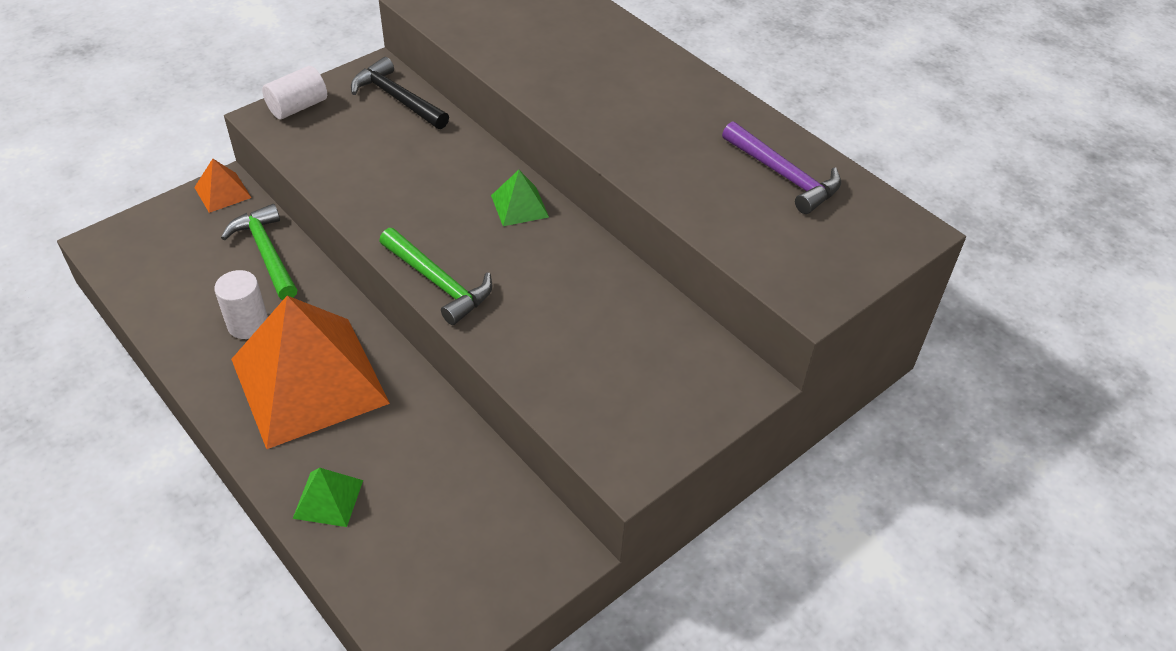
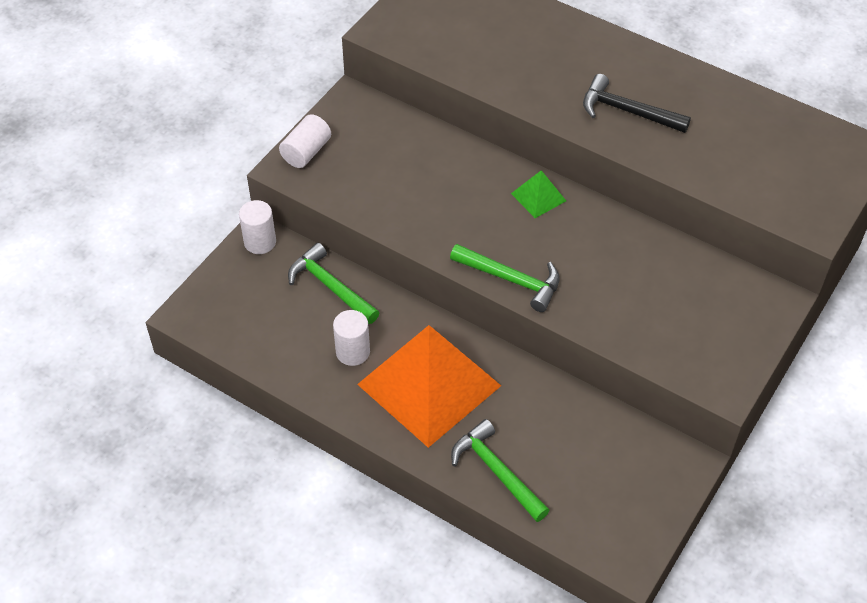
camera: 15 degrees left, 5 degrees up
(222, 192) = (260, 242): orange pyramid -> white cylinder
(328, 499) = (497, 471): green pyramid -> green hammer
(397, 98) = (385, 123): black hammer -> black hammer (627, 111)
(783, 176) = (750, 126): purple hammer -> none

